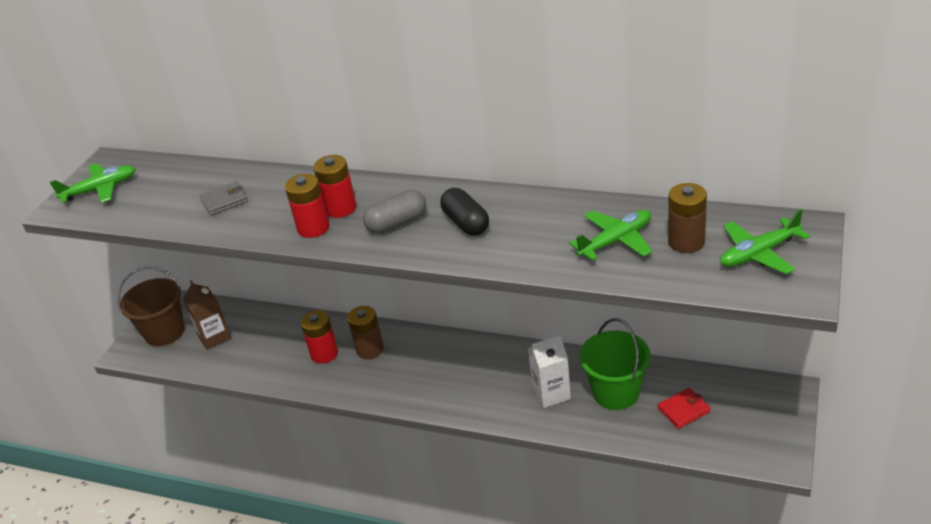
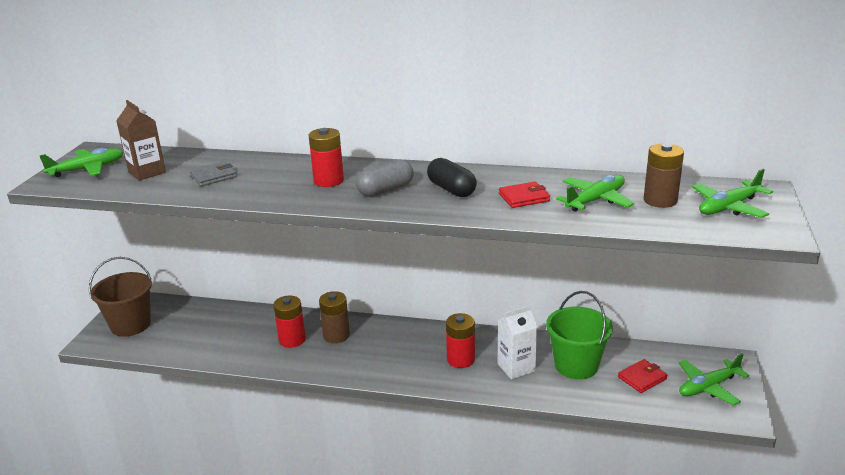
camera: 10 degrees left, 10 degrees down
(214, 337) = (181, 328): brown carton -> brown carton (147, 172)
(313, 228) = (305, 194): red battery -> red battery (460, 359)
(540, 236) = (524, 197): none -> red wallet
(753, 423) = (708, 387): none -> green plane

